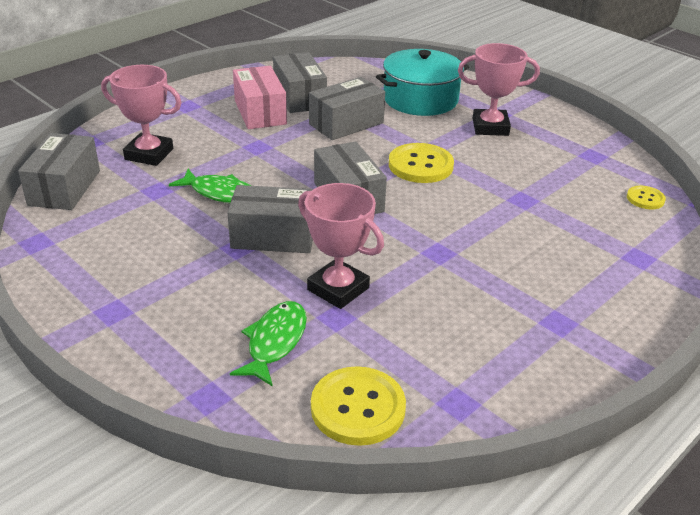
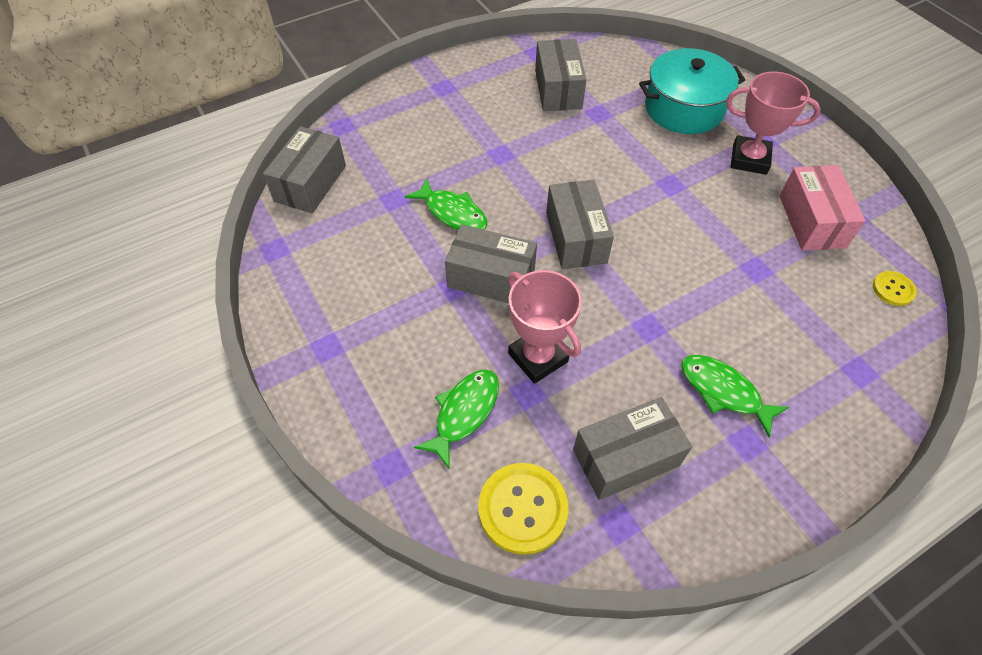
camera: 15 degrees right, 20 degrees up
(149, 154) = (395, 150): pink trophy -> none
(260, 112) = (513, 106): pink box -> pink box (811, 221)
(346, 123) = (597, 133): grey box -> grey box (625, 458)
(420, 165) = (660, 204): yellow button -> none
(523, 289) = (723, 391): none -> green fish

